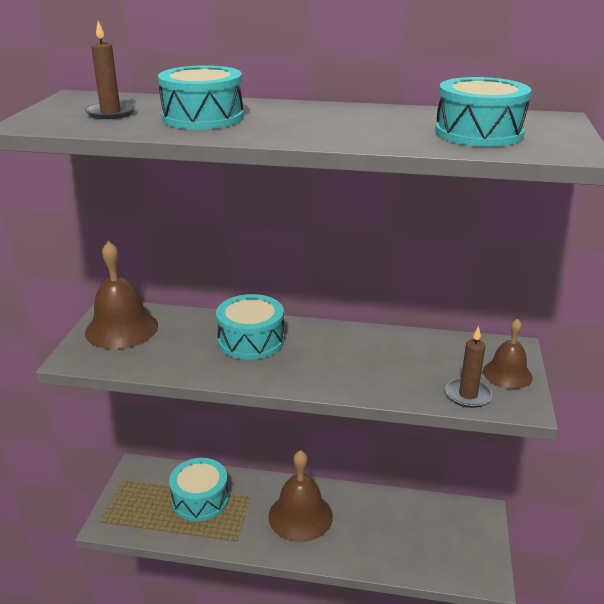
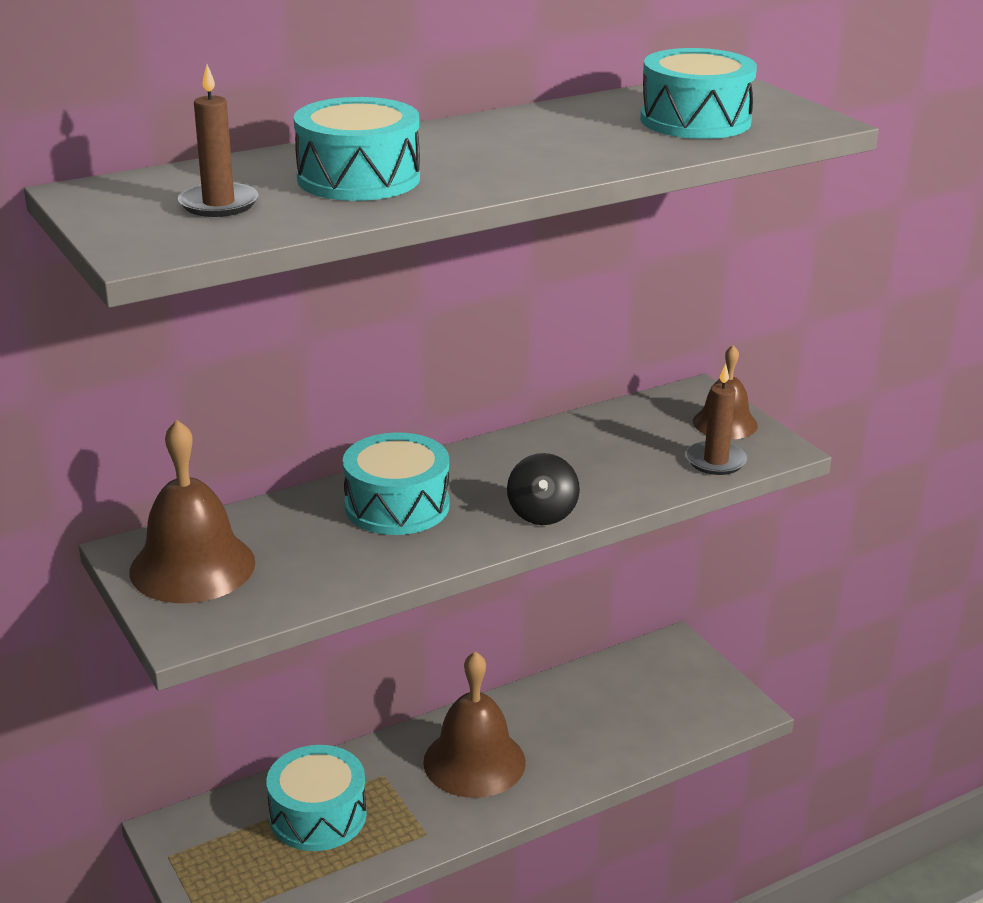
camera: 40 degrees left, 0 degrees up
(318, 379) = (542, 513): none -> black spinning top

